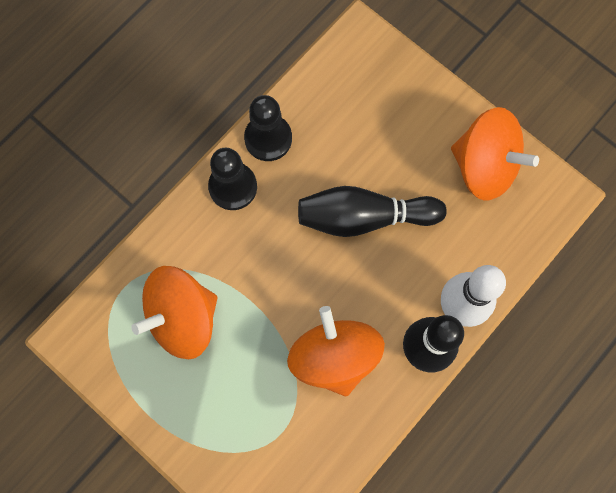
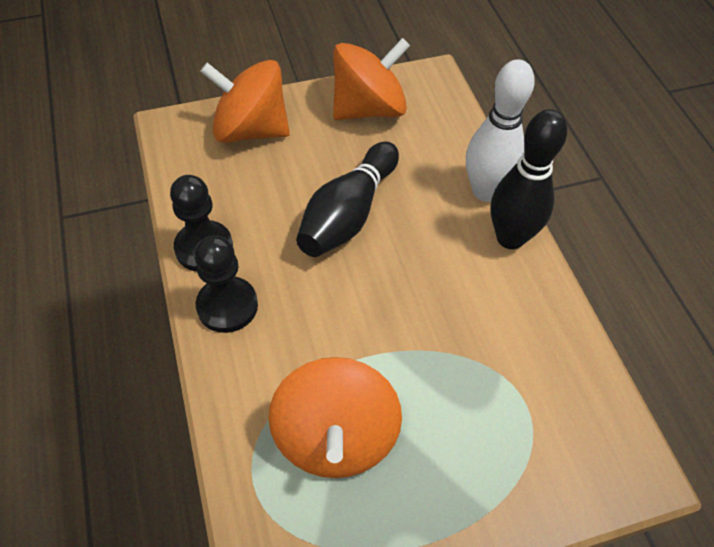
camera: 60 degrees left, 20 degrees down
(334, 356) = (472, 313): orange spinning top -> orange spinning top (250, 129)

